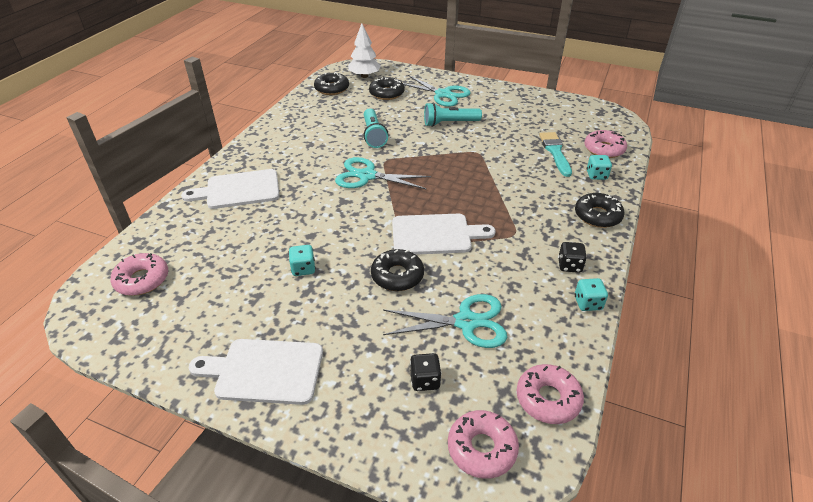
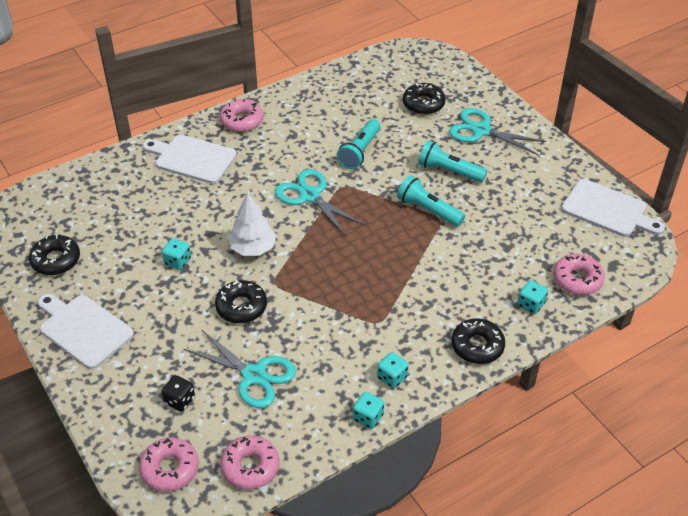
camera: 35 degrees right, 5 degrees up
(142, 280) = (62, 210): pink donut -> pink donut (242, 121)
(332, 89) = (374, 74): black donut -> black donut (56, 260)
(364, 76) = (423, 70): white tree -> white tree (253, 248)
(435, 234) = (309, 286): white cutting board -> white cutting board (608, 210)
(443, 94) = (481, 130): turquoise scissors -> turquoise scissors turned 135 degrees clockwise
(463, 150) = (428, 210): none -> turquoise flashlight
(555, 152) = (520, 257): turquoise brush -> none
(569, 266) = (392, 377): black dice -> turquoise dice

